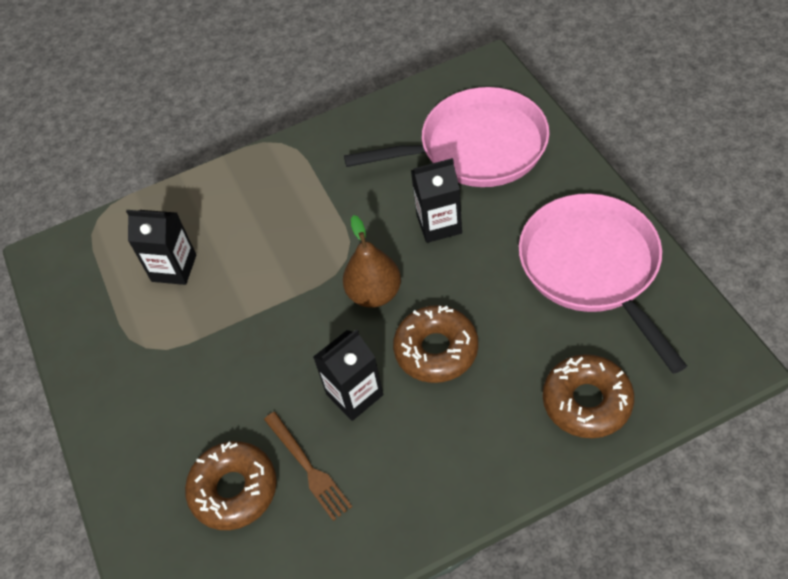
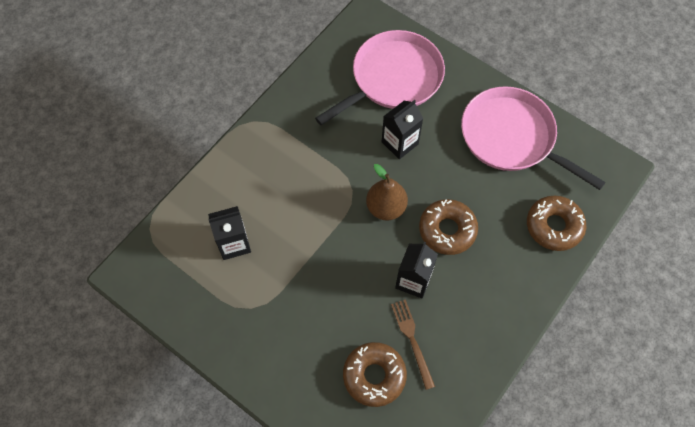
camera: 35 degrees left, 10 degrees up
(308, 467) = (412, 340): brown fork -> brown fork turned 135 degrees counterclockwise

